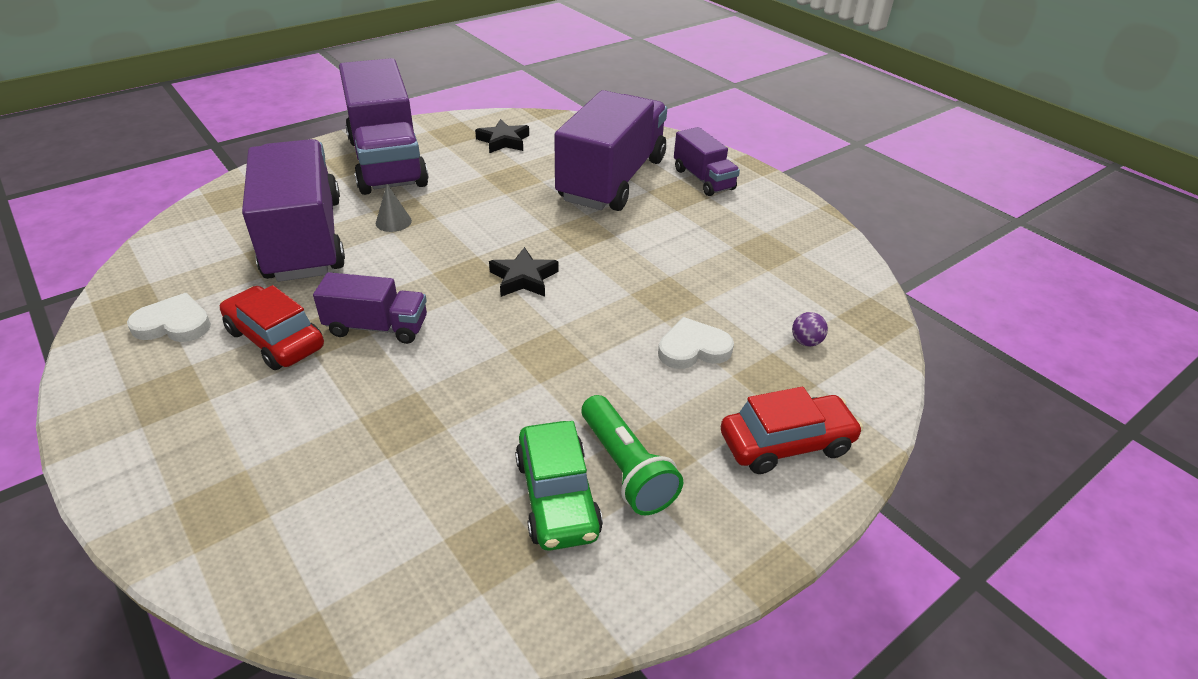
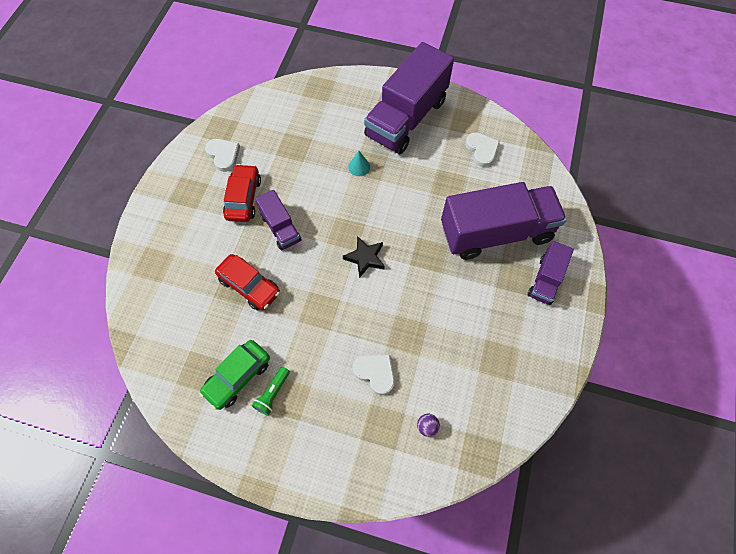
camera: 55 degrees right, 25 degrees up
(304, 239) = (314, 145): purple truck -> none
(393, 222) = (359, 167): grey cone -> turquoise cone
(503, 141) = (482, 150): black star -> white heart
(626, 468) = (273, 393): green flashlight -> green flashlight, size x0.66
(786, 443) = (339, 456): red car -> red car (249, 286)

